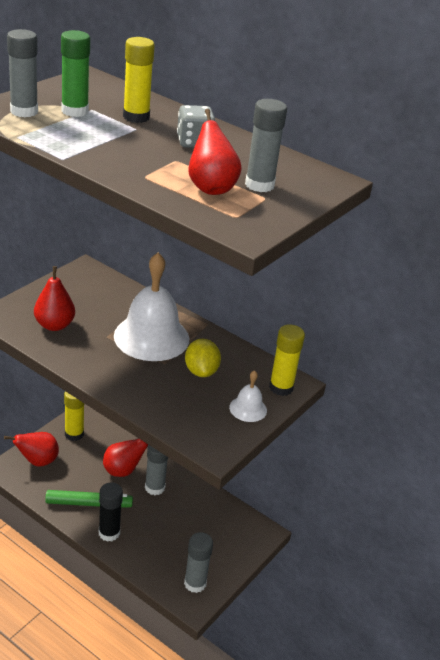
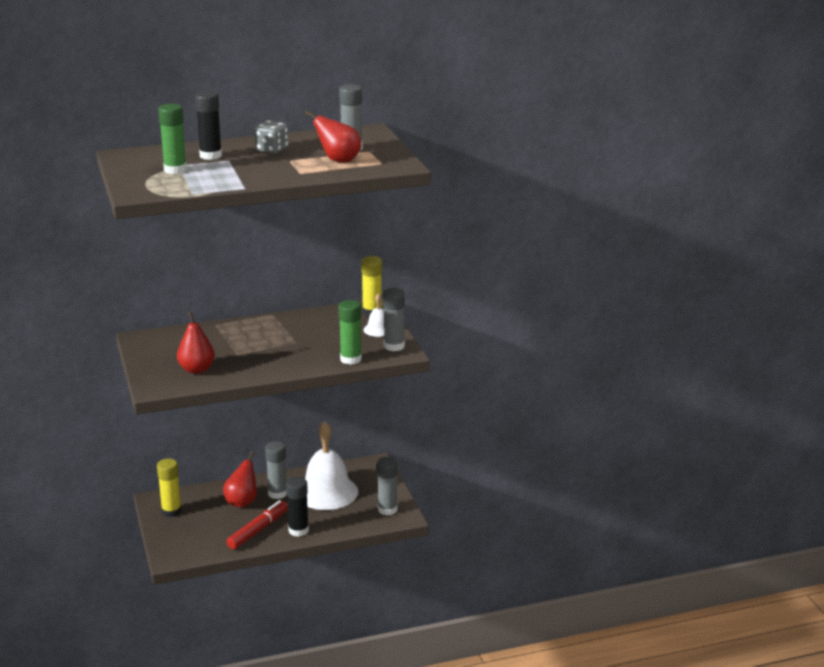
camera: 50 degrees left, 10 degrees down
(24, 111) = (153, 184): grey glue stick -> grey glue stick (394, 346)
(37, 461) = (180, 540): red pear -> none
(89, 504) = (258, 530): green marker -> red marker
(136, 117) = (210, 156): yellow glue stick -> black glue stick
(151, 337) = (260, 338): white bell -> white bell (327, 492)
(163, 416) = (350, 359): none -> green glue stick
(201, 371) = (321, 332): yellow lemon -> none

